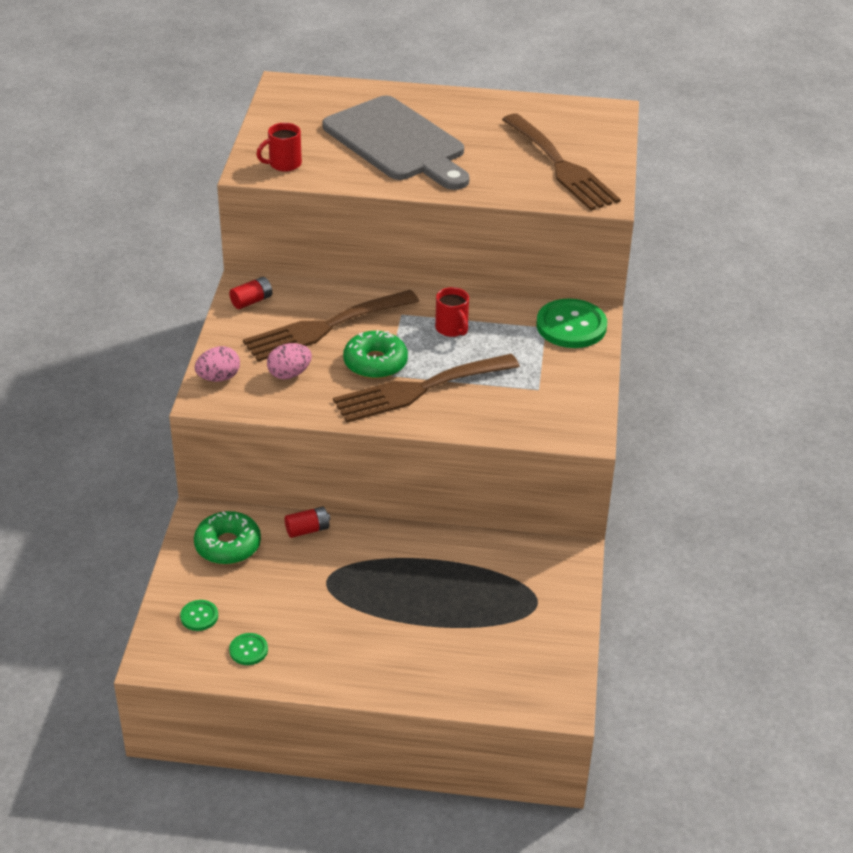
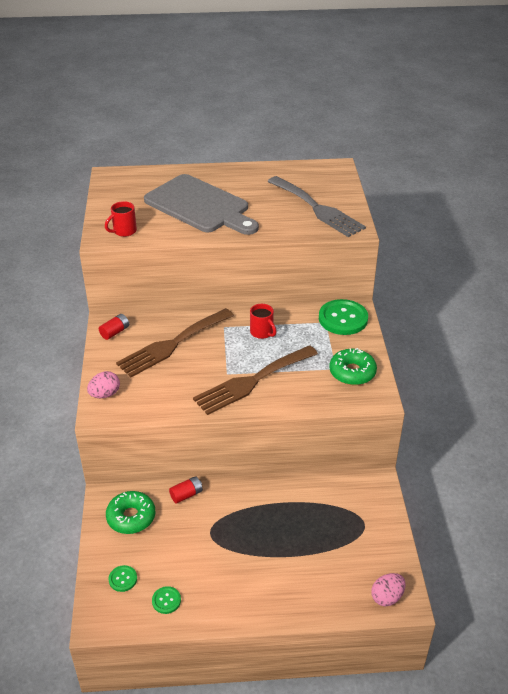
camera: 10 degrees left, 0 degrees up
(289, 374) = (156, 383): pink egg -> pink egg (387, 597)
(375, 363) = (215, 366): green donut -> green donut (352, 372)
(561, 166) = (317, 208): brown fork -> grey fork

